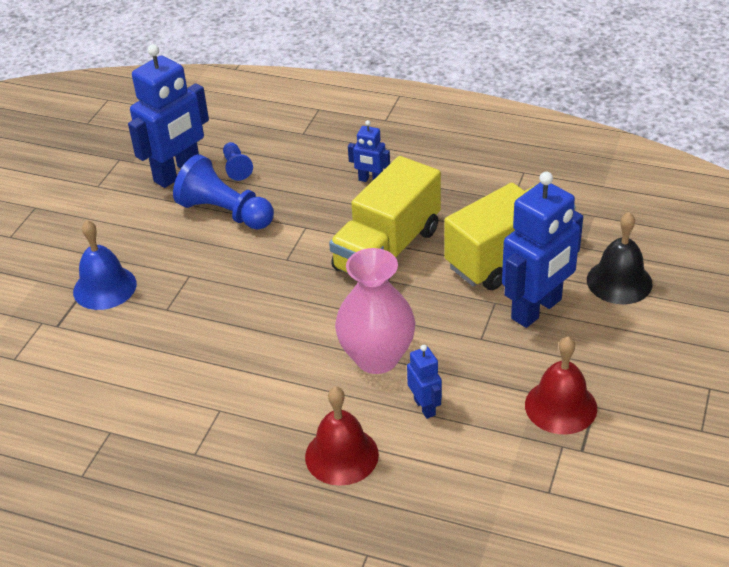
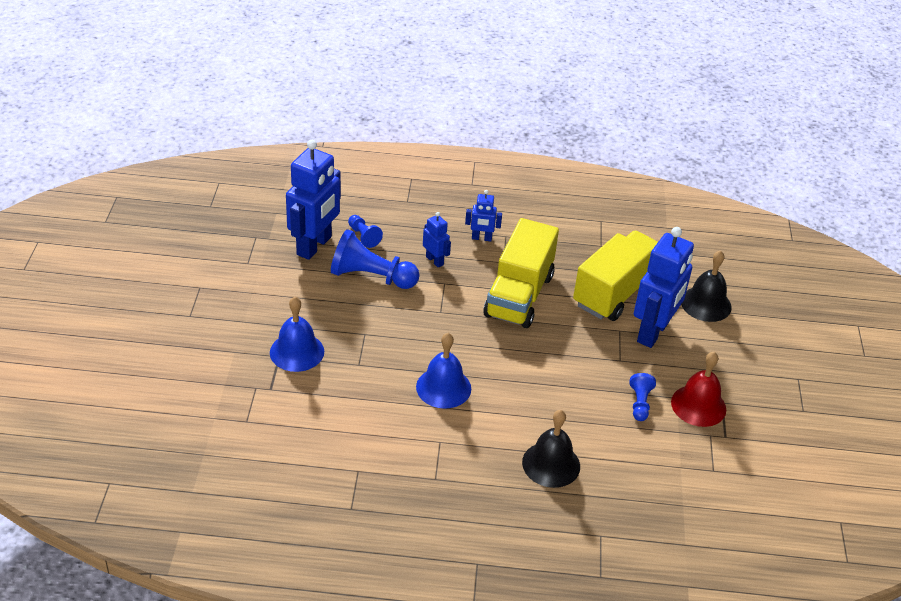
camera: 20 degrees left, 0 degrees up
(251, 347) = (443, 387): none -> blue bell
(341, 455) = (551, 464): red bell -> black bell
(377, 358) = (547, 385): pink vase -> none
(425, 407) = (599, 419): blue robot -> blue robot (435, 260)
(485, 394) = (640, 403): none -> blue pawn

